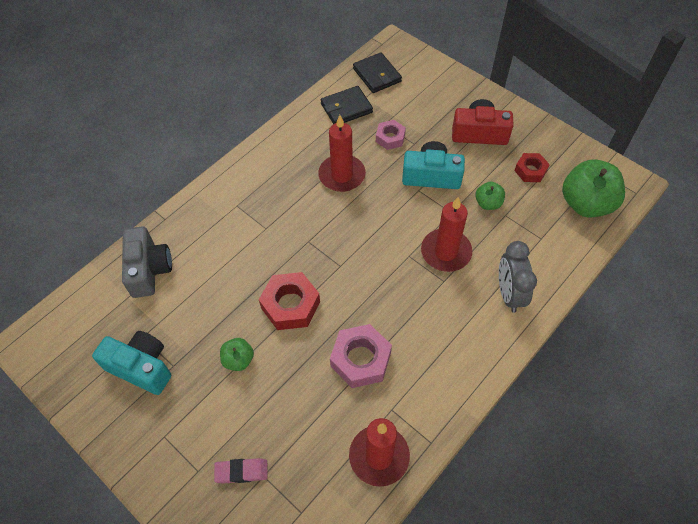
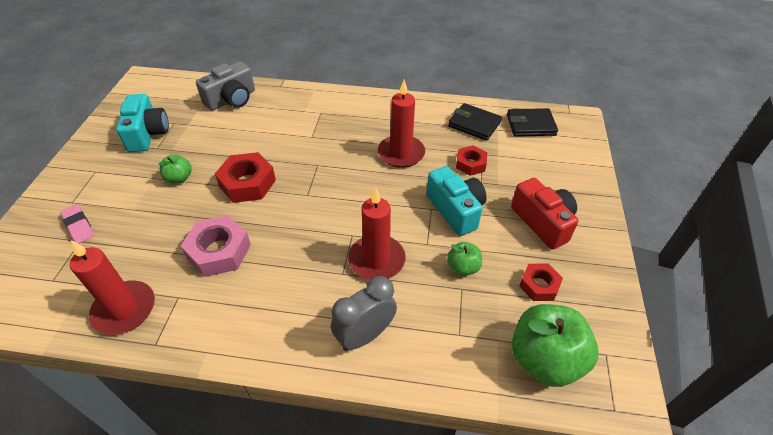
camera: 55 degrees right, 10 degrees down
(377, 75) = (530, 125): black wallet -> black wallet turned 60 degrees clockwise
(390, 138) = (470, 164): pink nut -> red nut

